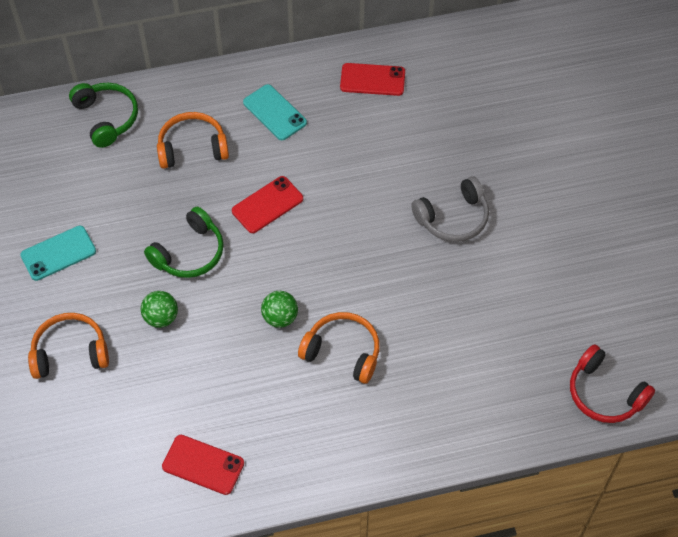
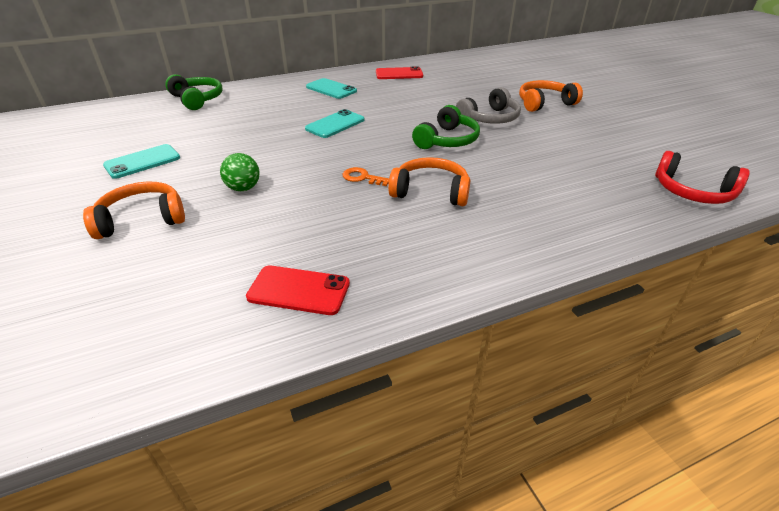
camera: 10 degrees left, 20 degrees down
(189, 253) = (269, 151): green headphones -> green headphones (447, 140)
(192, 148) = (268, 106): orange headphones -> orange headphones (544, 103)
(267, 205) = (335, 124): red phone -> turquoise phone
(280, 317) = (362, 177): green ball -> orange key

